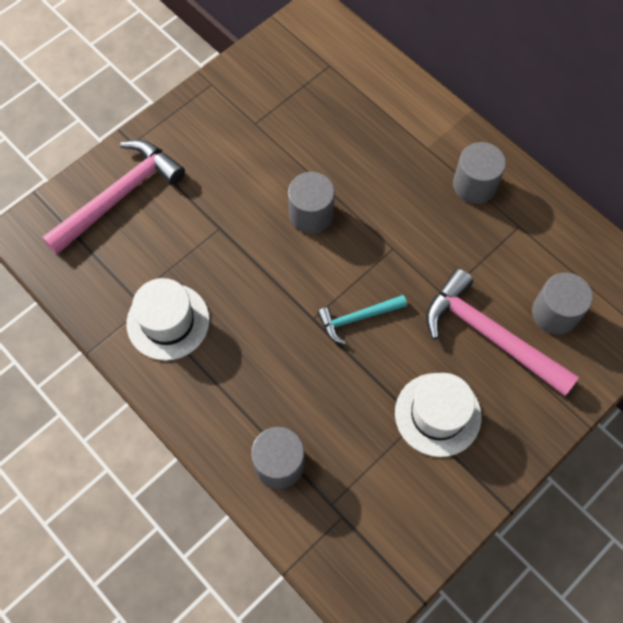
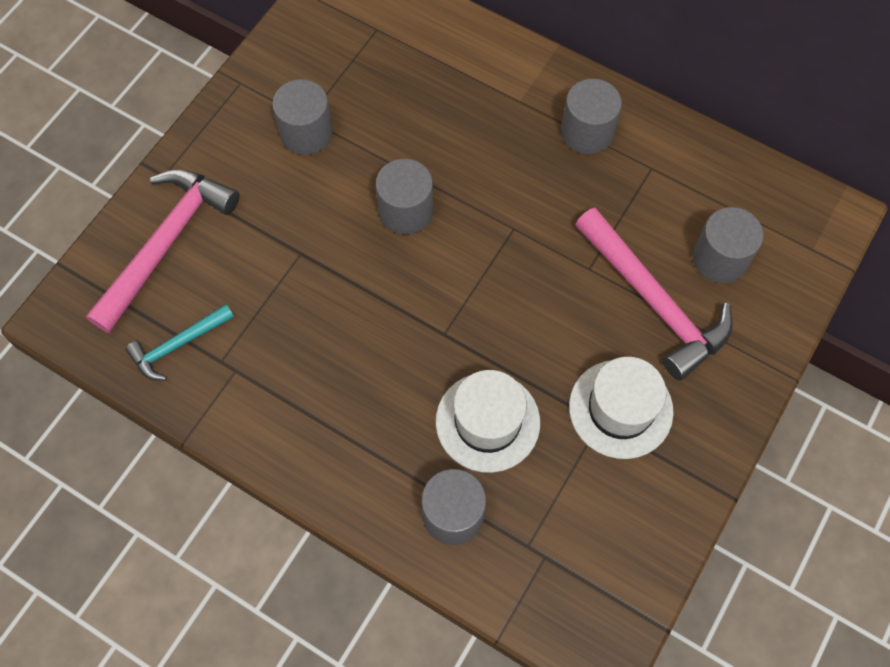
camera: 15 degrees left, 0 degrees up
(168, 321) = (270, 380): white hat -> white hat (487, 422)
(251, 135) = (306, 133): none -> grey cylinder
(357, 318) = (495, 320): turquoise hammer -> turquoise hammer (177, 345)
(489, 335) = (654, 302): pink hammer -> pink hammer turned 150 degrees counterclockwise

